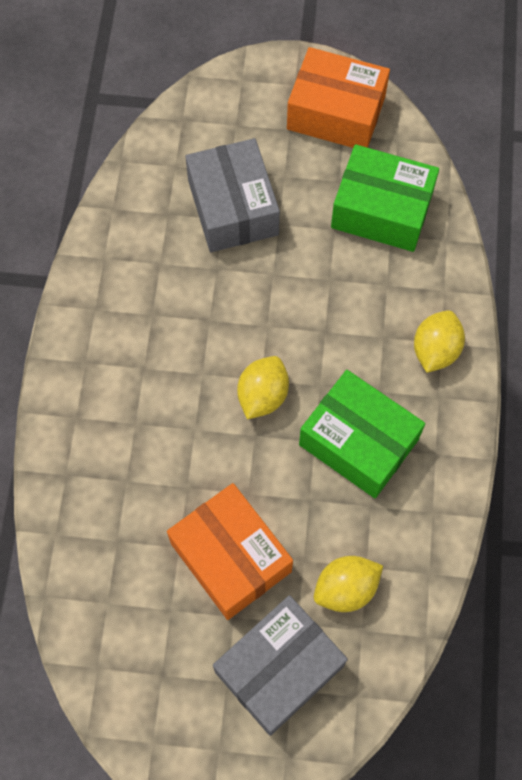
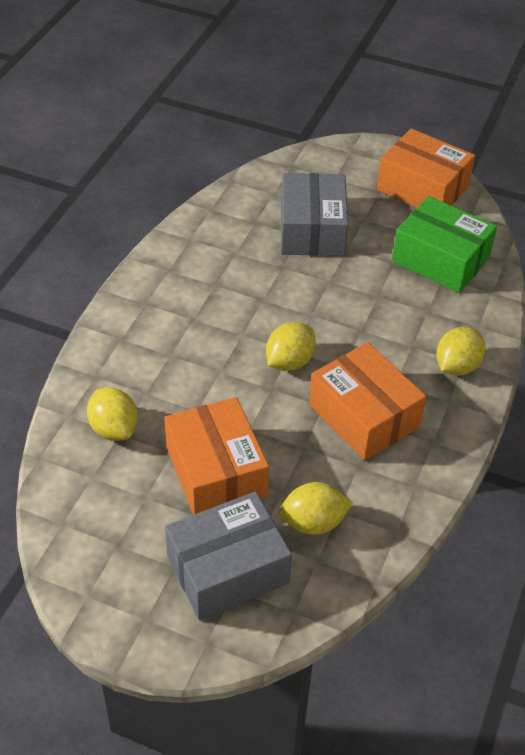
camera: 15 degrees right, 20 degrees down
(109, 537) = (114, 429): none -> yellow lemon
(358, 442) = (364, 415): green box -> orange box

